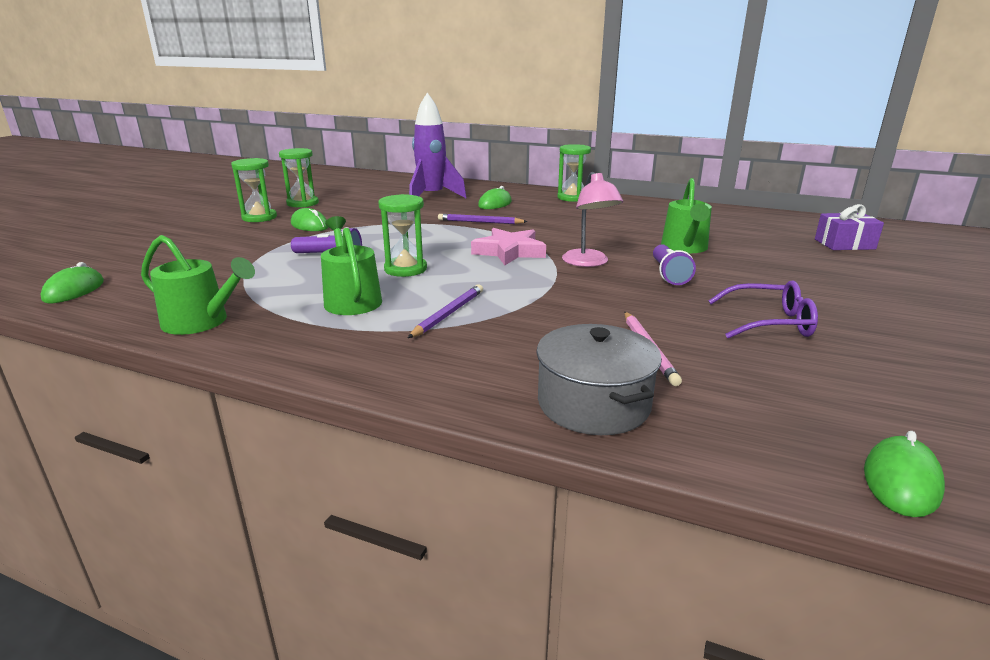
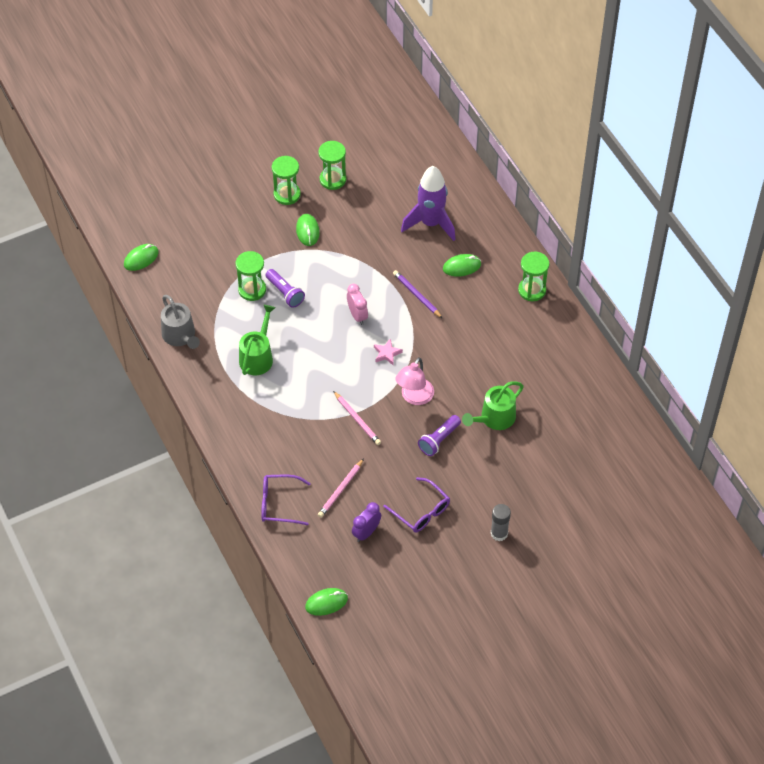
camera: 40 degrees right, 30 degrees up
(201, 322) = (180, 336): green watering can -> grey watering can
(405, 269) = (310, 338): green hourglass -> green hourglass (252, 290)
(438, 244) = (357, 315): none -> pink clock
(448, 314) = (288, 402): purple pencil -> none
(509, 252) = (387, 353): pink star -> pink star, size x0.55
(558, 294) = (357, 419): none -> pink pencil
(593, 404) = (279, 504): grey pot -> purple glasses
(760, 369) = (366, 532): none -> purple clock
(844, 244) = (600, 482): purple gift -> none
(870, 301) = (499, 533): none -> grey glue stick

